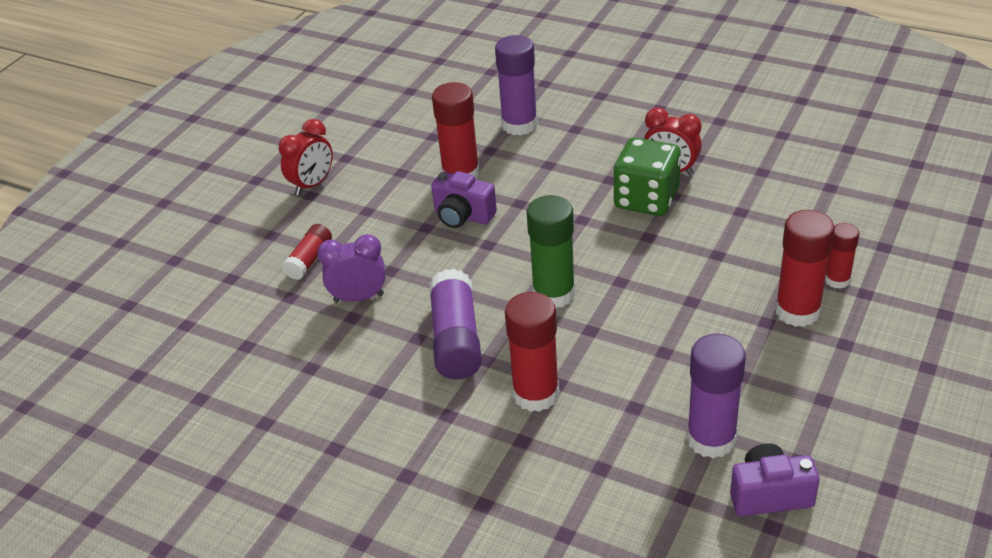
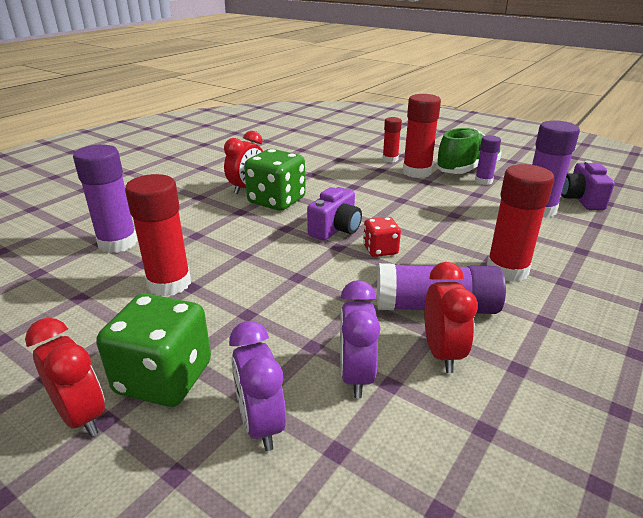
camera: 85 degrees left, 10 degrees down
(309, 260) = (261, 424): red glue stick -> purple clock
(348, 206) = (164, 378): none -> green dice
(390, 344) = (442, 353): none -> red clock
(463, 216) = (243, 288): purple camera -> purple camera (335, 229)
(553, 294) = (380, 250): green glue stick -> red dice
(795, 384) = (483, 181): none -> purple glue stick
(837, 367) = (467, 169): none -> green shoe

